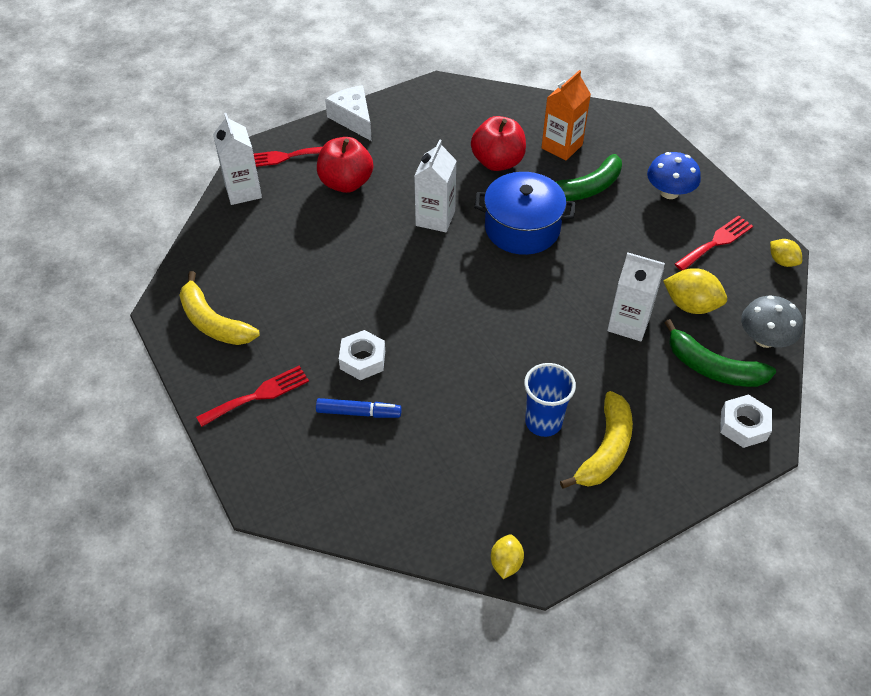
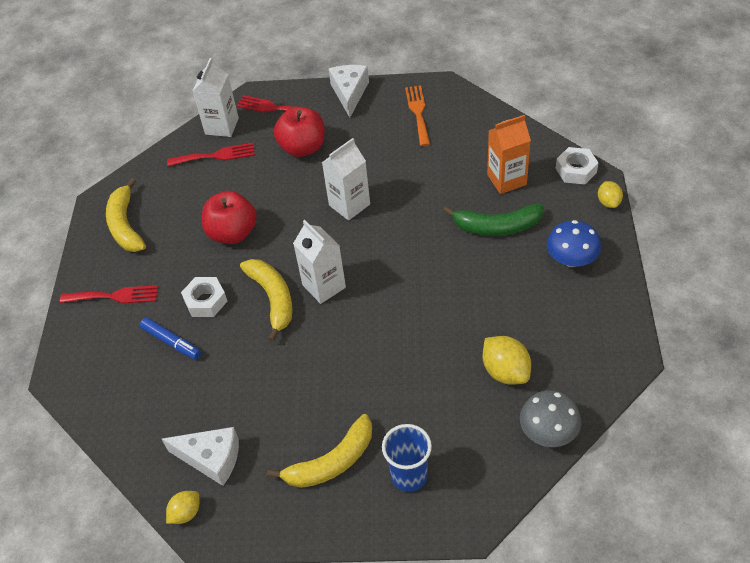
camera: 35 degrees right, 0 degrees up
(429, 330) = (273, 299): none -> yellow banana
(434, 116) = (418, 112): none -> orange fork
(490, 501) = (211, 459): none -> white cheese
(497, 162) = (439, 174): red apple -> red apple (232, 233)
(522, 228) = (413, 241): blue pot -> none
(543, 422) = (301, 415): blue cup -> blue cup (409, 476)
(628, 324) = (437, 364): white carton -> white carton (324, 286)
(713, 368) = (479, 436): green banana -> none
(716, 242) = (577, 323): red fork -> red fork (216, 156)
(743, 425) = (464, 499): white nut -> white nut (576, 170)
(782, 261) = (626, 367): yellow lemon -> yellow lemon (608, 202)

